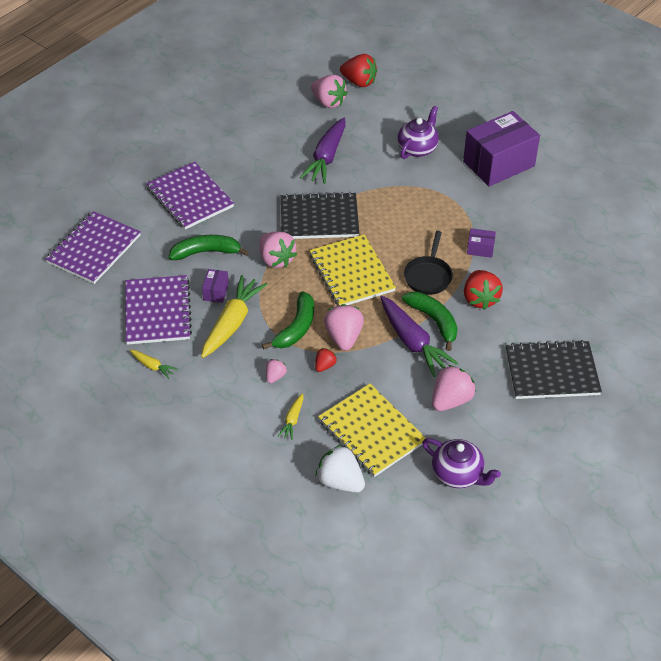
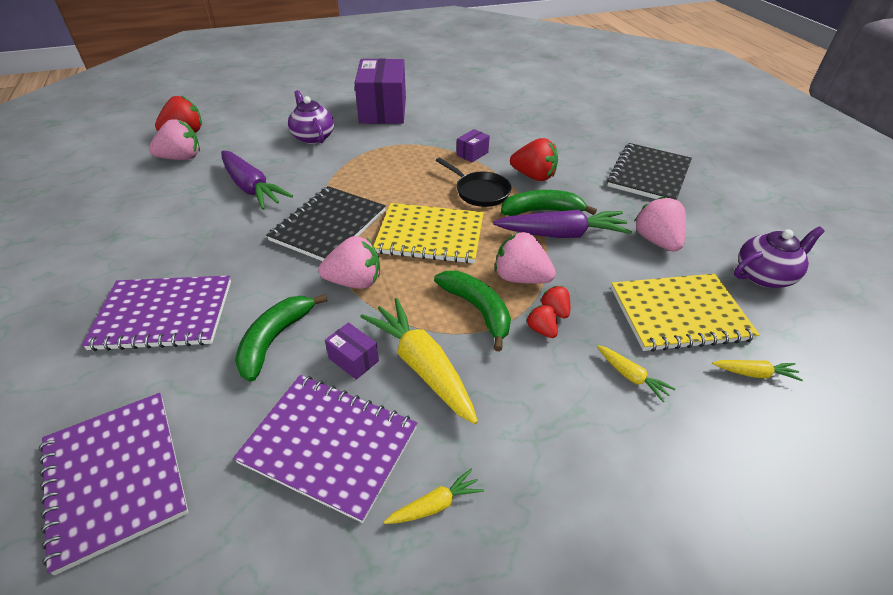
camera: 60 degrees left, 5 degrees down
(275, 376) = (546, 362): pink strawberry -> none
(301, 365) = (541, 330): none -> red strawberry
(340, 481) = (754, 373): white strawberry -> yellow carrot

